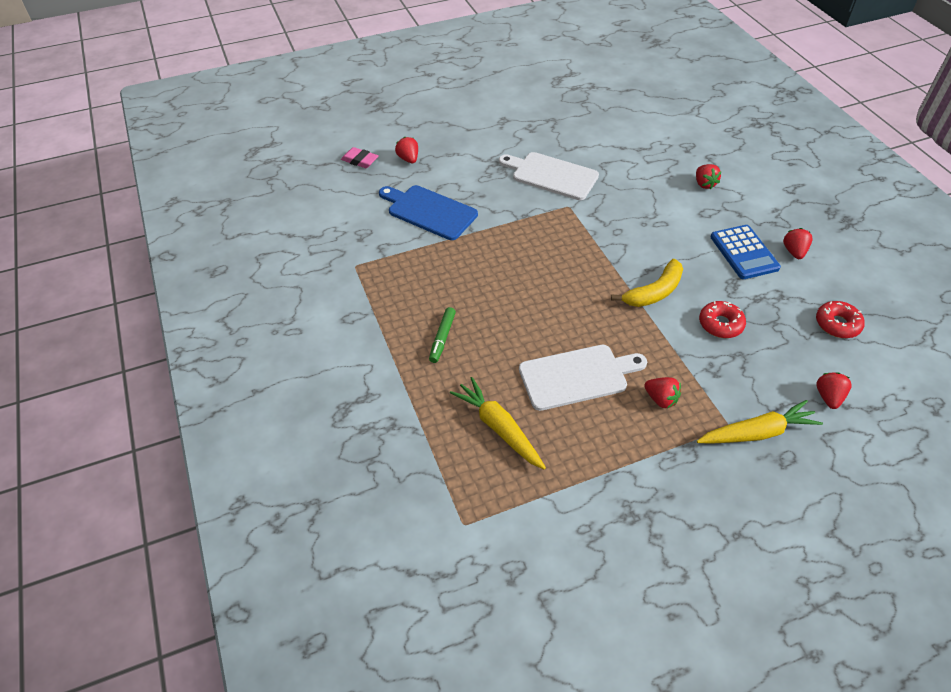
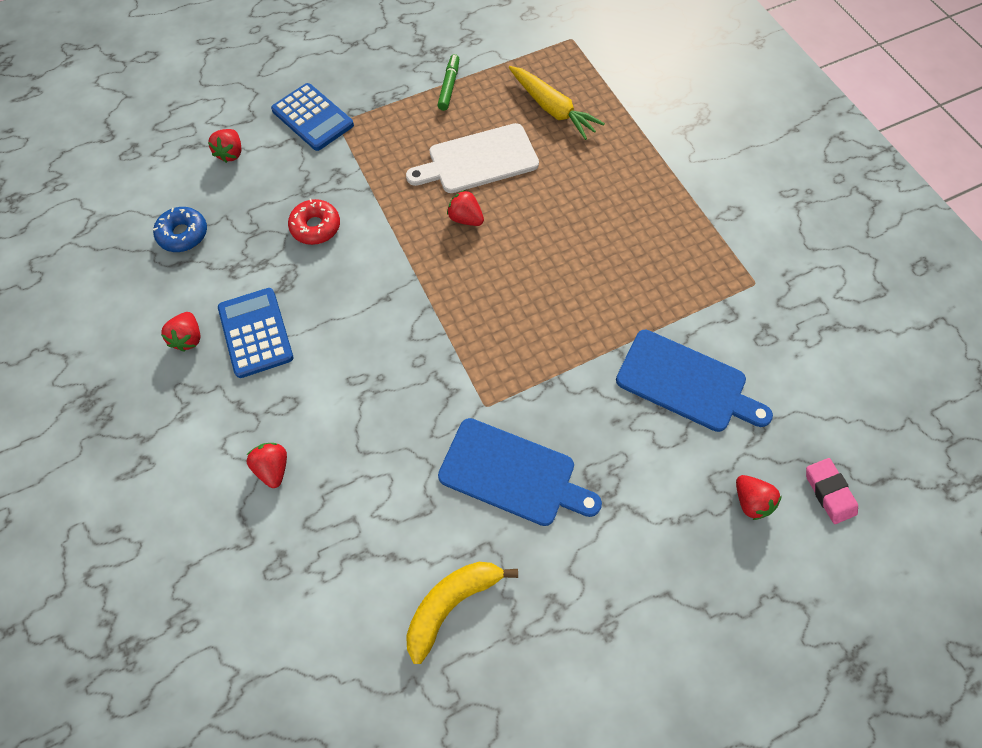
camera: 175 degrees right, 15 degrees up
(360, 160) = (829, 492): pink eraser -> pink eraser turned 45 degrees clockwise
(442, 338) = (624, 193): green marker -> green marker (449, 86)
(551, 175) = (512, 473): white cutting board -> blue cutting board
(654, 292) = (384, 265): yellow banana -> yellow banana (451, 603)
(661, 399) = (397, 142): red strawberry -> red strawberry (465, 218)
(757, 432) = (312, 118): yellow carrot -> blue calculator
(837, 324) = (183, 234): red donut -> blue donut

